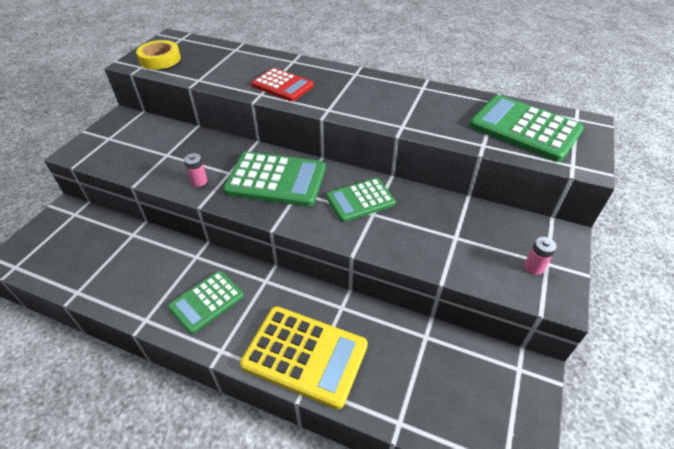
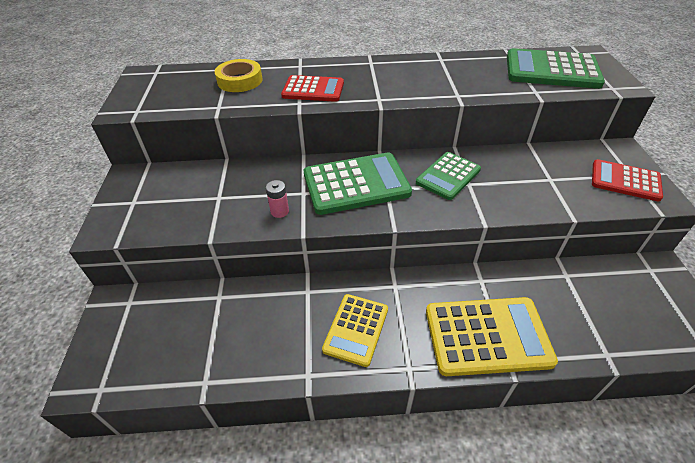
camera: 25 degrees left, 0 degrees up
(160, 59) = (152, 98): yellow tape -> yellow tape (240, 80)
(207, 302) = (356, 329): green calculator -> yellow calculator
(534, 267) = (625, 181): pink battery -> red calculator

